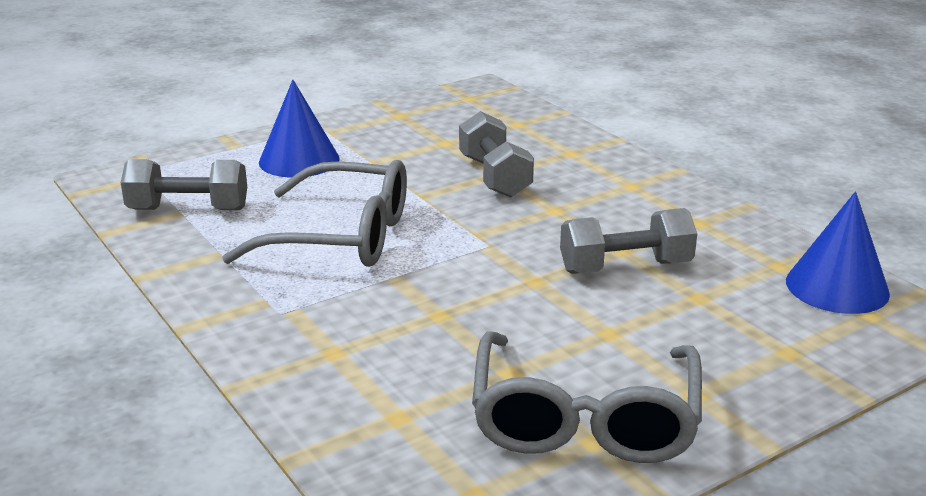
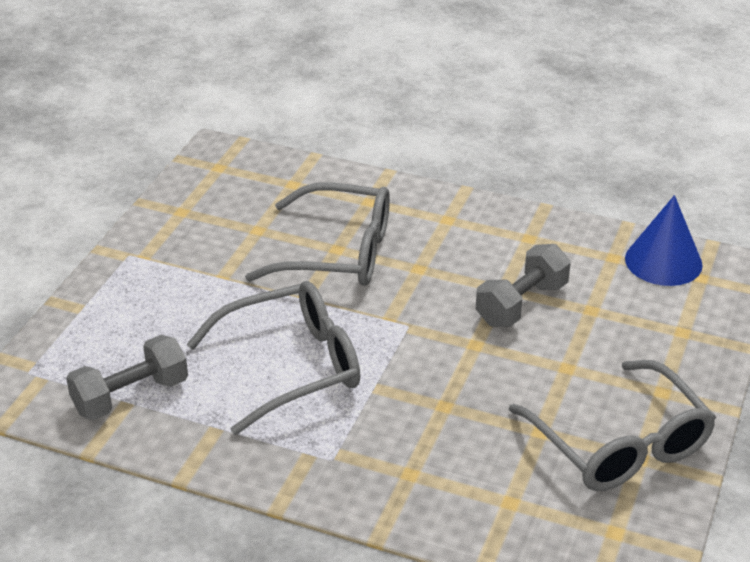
camera: 35 degrees left, 10 degrees up
(299, 160) = (157, 301): blue cone -> none
(494, 177) = (338, 252): grey dumbbell -> grey glasses

